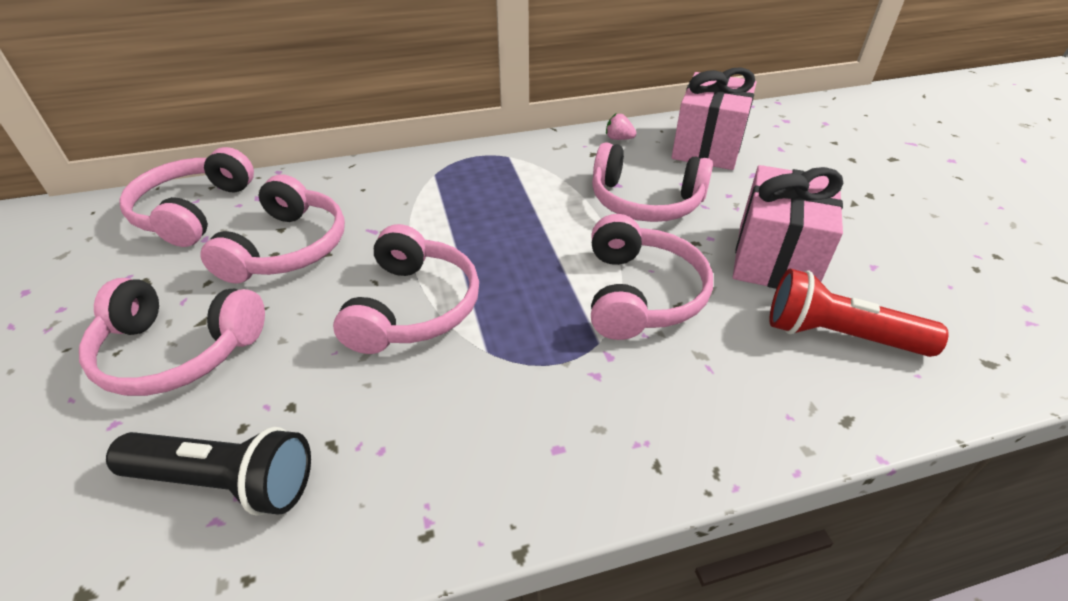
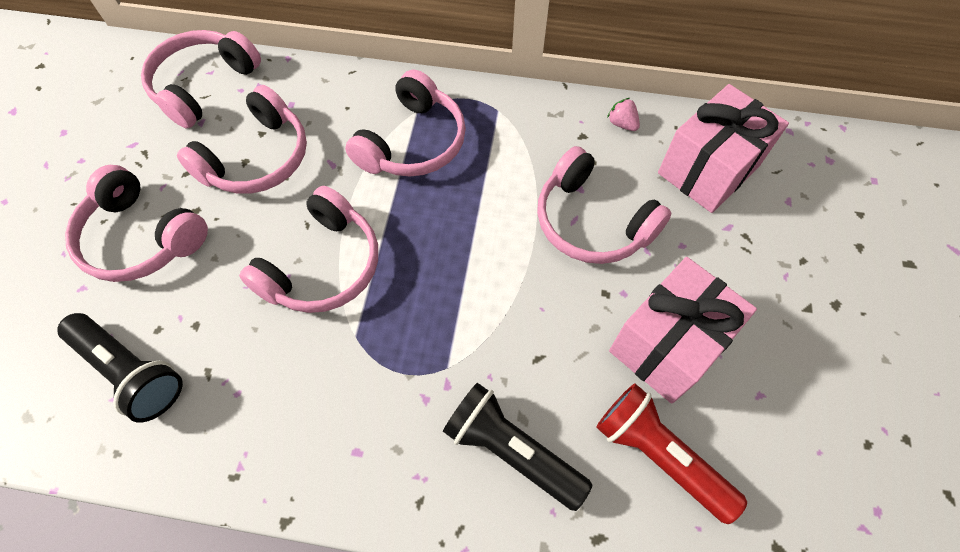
camera: 25 degrees right, 20 degrees up
(640, 294) = (514, 332): pink headphones -> pink headphones (413, 142)
(711, 383) = (511, 450): none -> black flashlight

